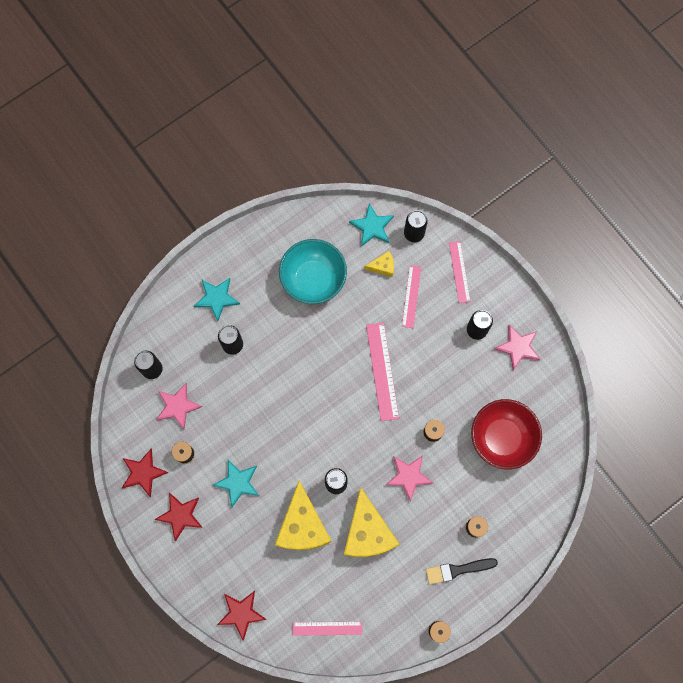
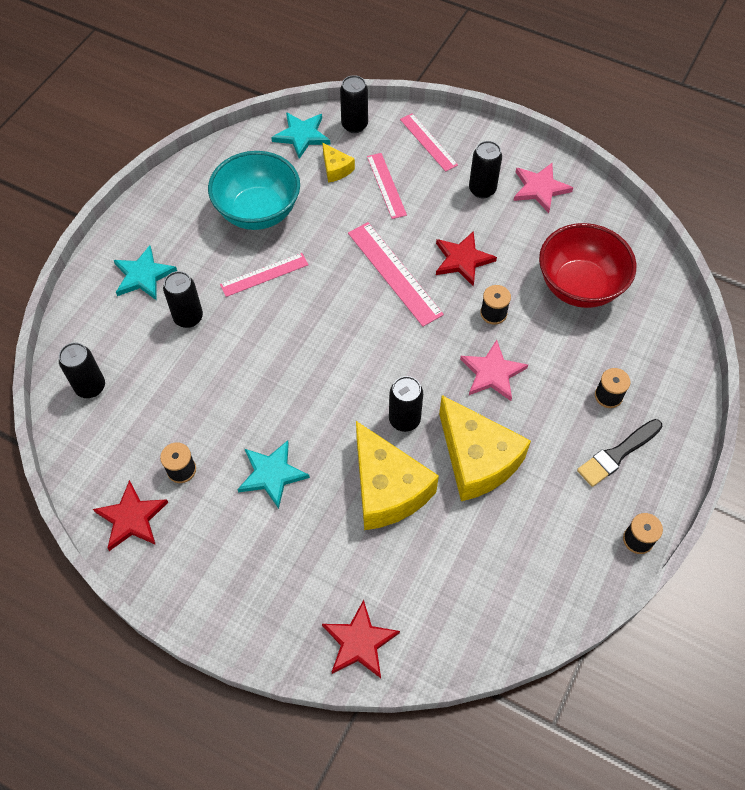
camera: 25 degrees left, 15 degrees down
(178, 406) = (145, 416): pink star -> none
(180, 516) = (210, 550): red star -> red star (462, 260)
(327, 628) = (490, 605): pink ruler -> pink ruler (264, 274)
(382, 267) = (336, 169): yellow cheese -> yellow cheese turned 90 degrees clockwise

